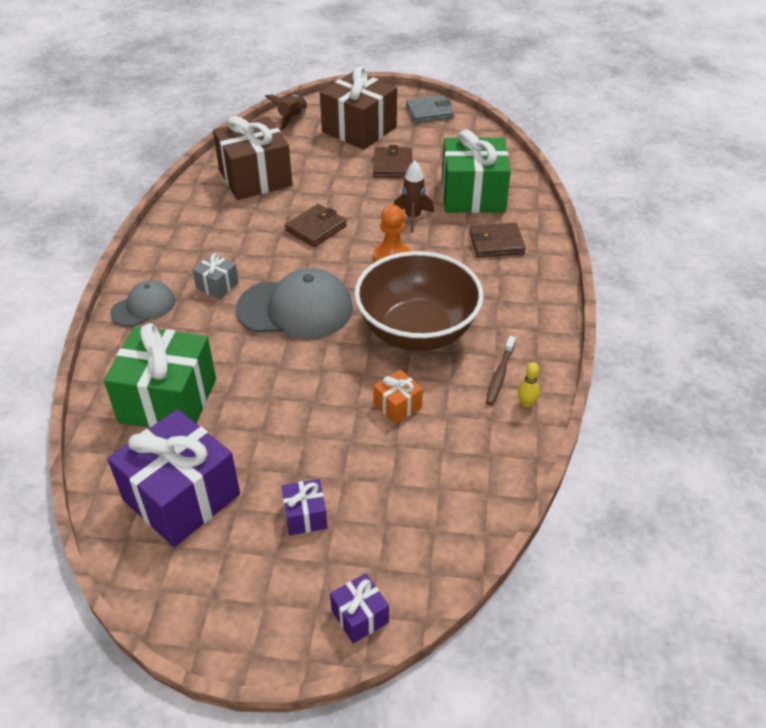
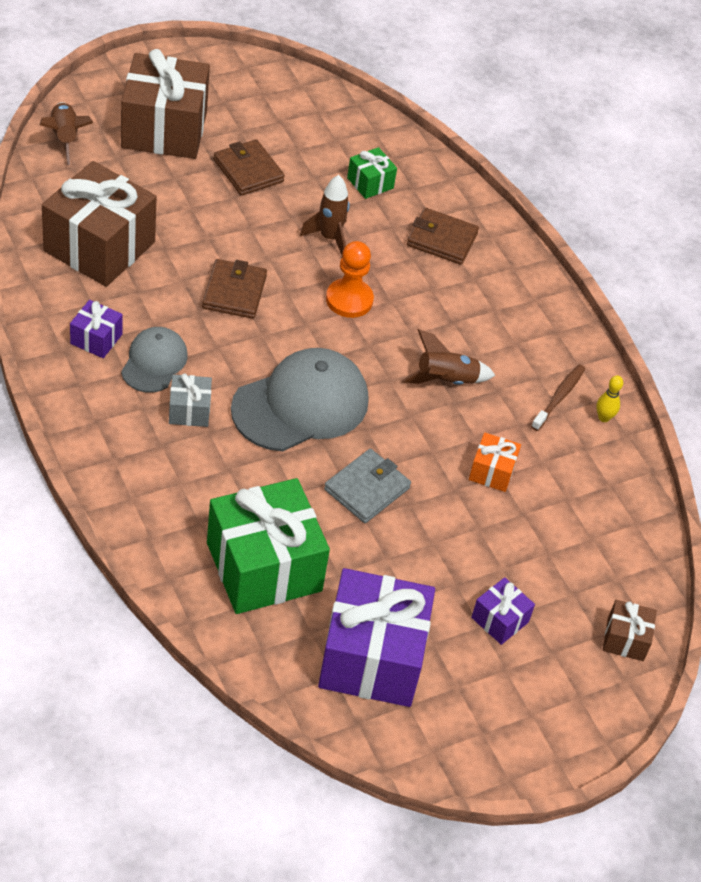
camera: 40 degrees left, 5 degrees up
(144, 307) = (130, 471): grey cap -> grey cap (154, 362)
(360, 616) = (618, 684): purple gift -> purple gift (96, 339)
(399, 581) = (625, 639): none -> brown gift
(417, 331) = (445, 380): brown bowl -> brown rocket
(429, 112) = (227, 74): grey wallet -> grey wallet (367, 489)
(472, 195) = (370, 183): green gift -> green gift, size x0.45
(496, 243) = (442, 239): brown wallet -> brown wallet turned 60 degrees clockwise
(500, 375) = (559, 397): brown toothbrush -> brown toothbrush turned 135 degrees counterclockwise

